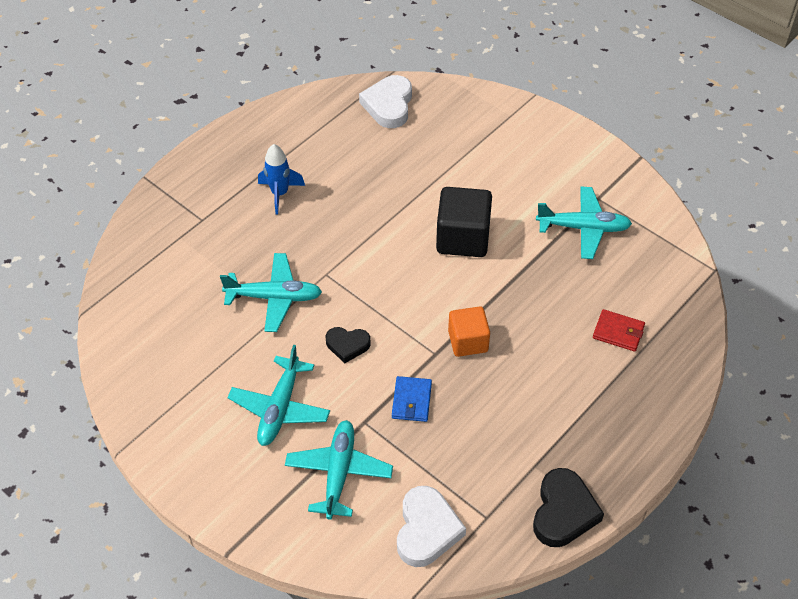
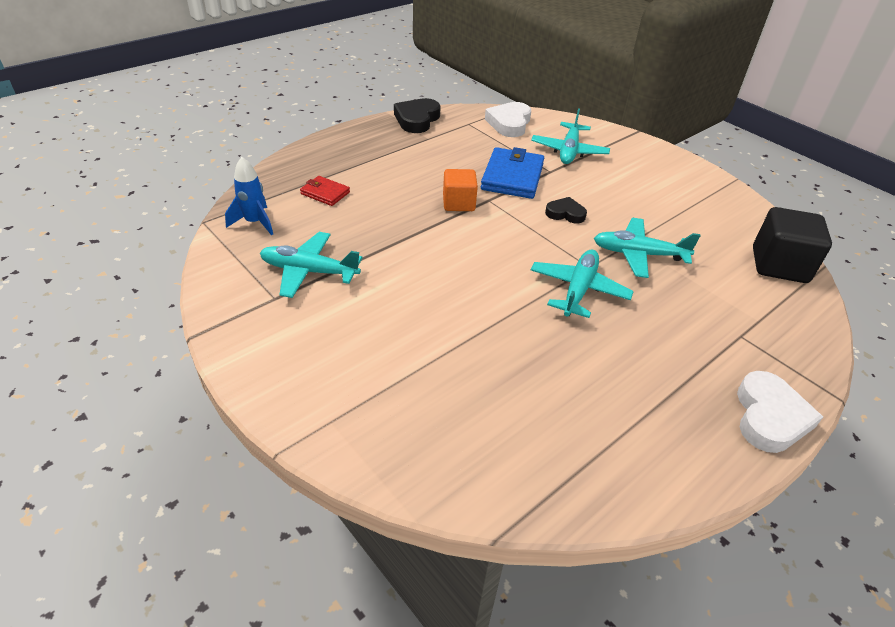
camera: 175 degrees left, 10 degrees down
(280, 194) = (655, 353): blue rocket -> blue rocket (254, 222)
(280, 408) = (618, 185): turquoise plane -> turquoise plane (578, 290)
(389, 105) = (511, 465): white heart -> white heart (769, 417)
(411, 400) = (512, 177): blue wallet -> blue wallet, size x1.83
(463, 238) = (443, 279): black cube -> black cube (779, 265)

